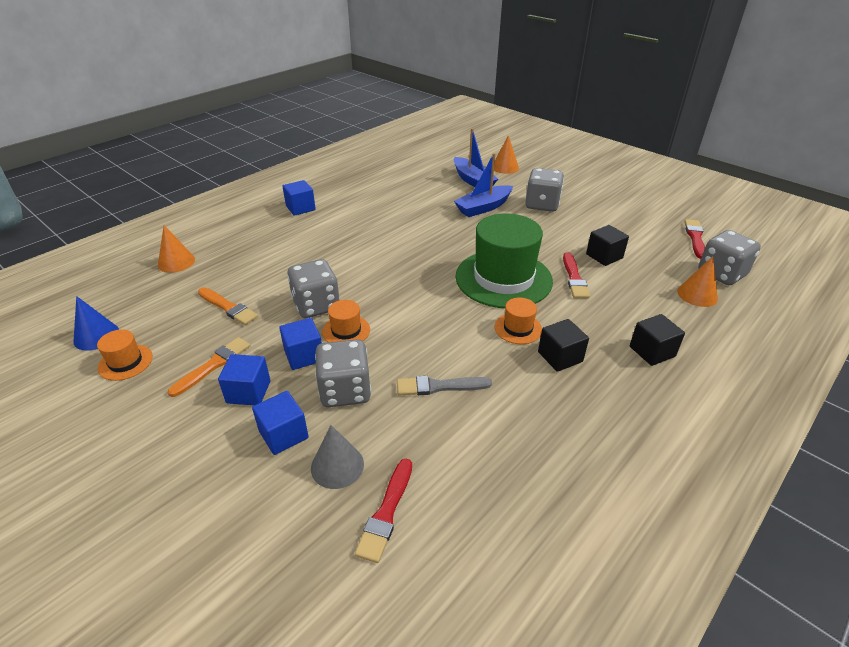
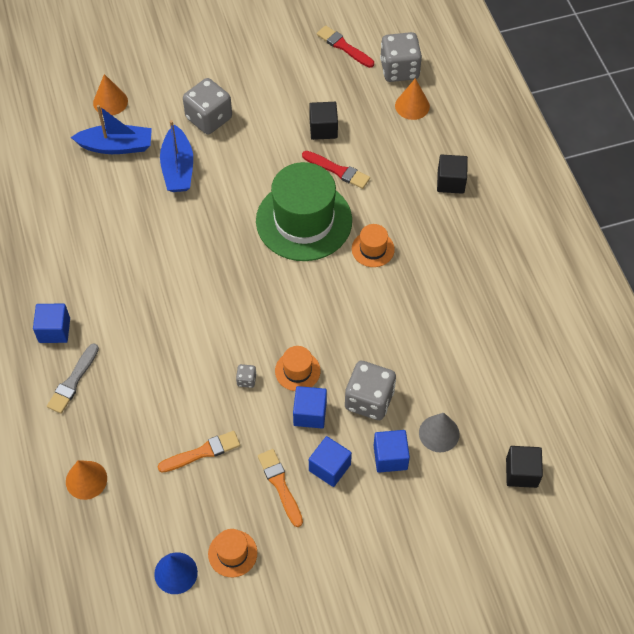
camera: 60 degrees left, 20 degrees up
(316, 305) = (246, 380): grey dice -> grey dice, size x0.43
(386, 513) = (492, 420): red brush -> none
(439, 386) = (402, 336): grey brush -> grey brush (73, 381)
(560, 357) = (420, 242): black cube -> black cube (521, 472)

